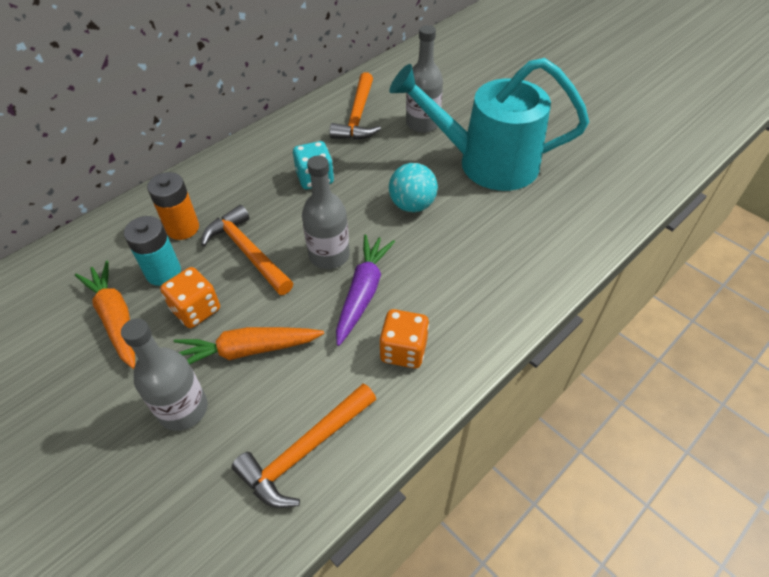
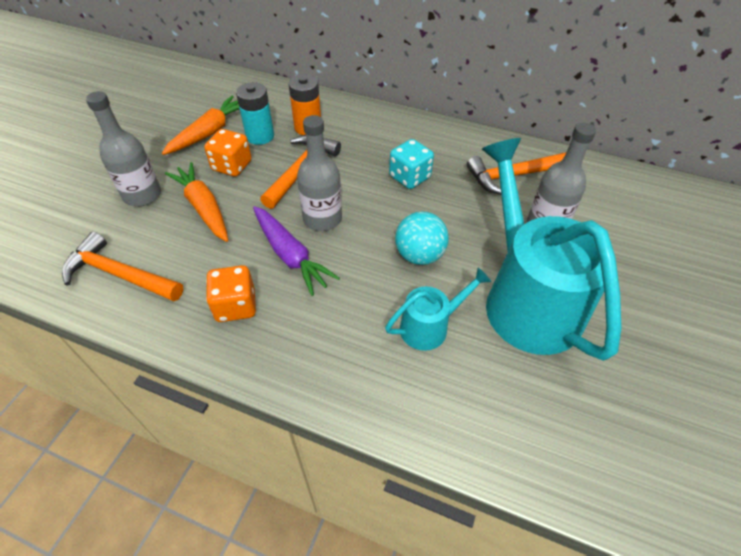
camera: 65 degrees right, 0 degrees up
(363, 292) = (290, 256): purple carrot -> purple carrot turned 60 degrees clockwise
(487, 224) = (430, 326): none -> turquoise watering can

